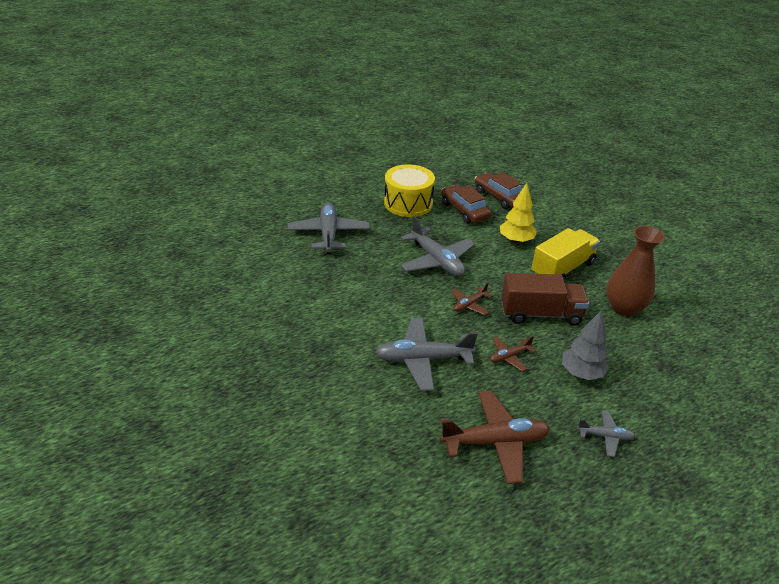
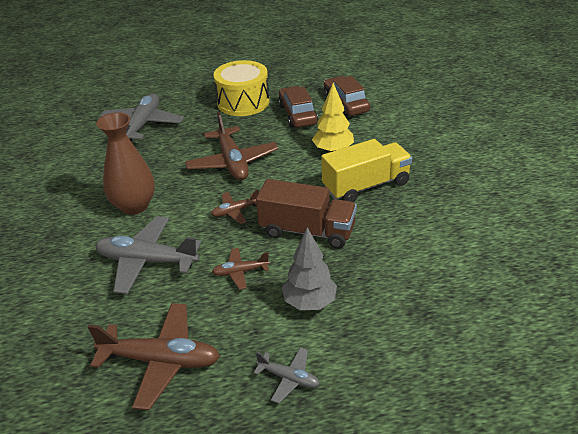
camera: 20 degrees right, 0 degrees up
(436, 260) = (232, 162): grey plane -> brown plane
(624, 308) = (410, 237): brown vase -> brown vase (134, 206)

